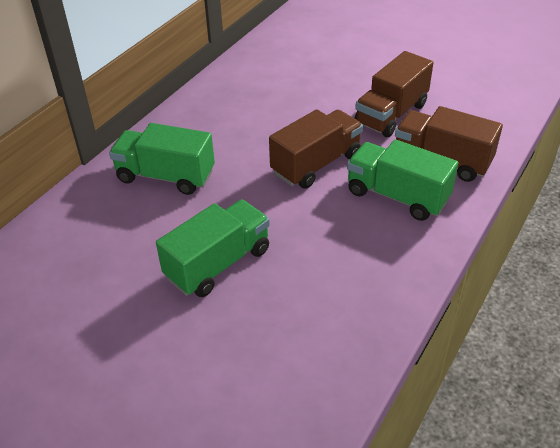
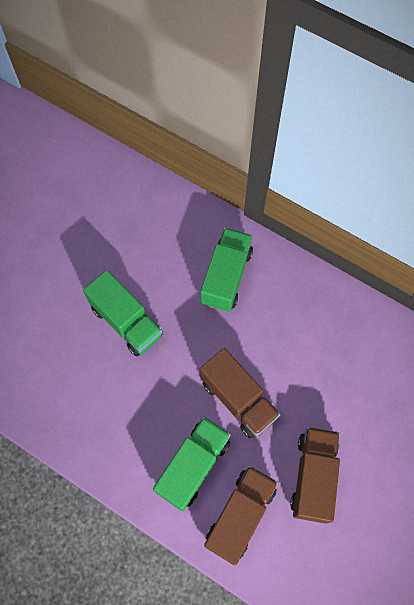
camera: 90 degrees right, 25 degrees up
(391, 114) = (313, 477): brown truck -> brown truck turned 60 degrees clockwise

